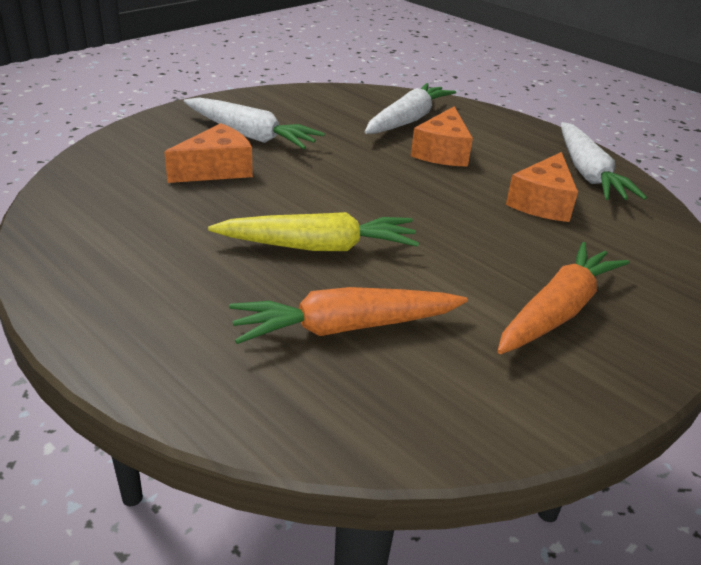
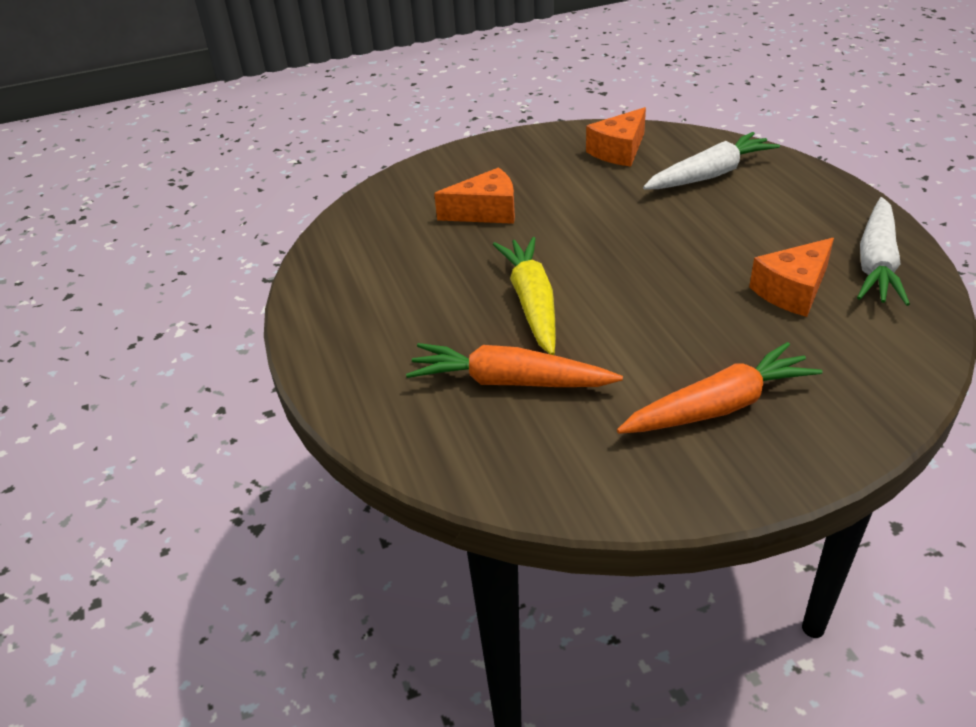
camera: 30 degrees right, 5 degrees up
(250, 135) = (537, 178): white carrot -> none
(318, 247) = (532, 303): yellow carrot -> yellow carrot turned 120 degrees counterclockwise
(442, 152) = (722, 218): orange cheese -> orange cheese (619, 151)

